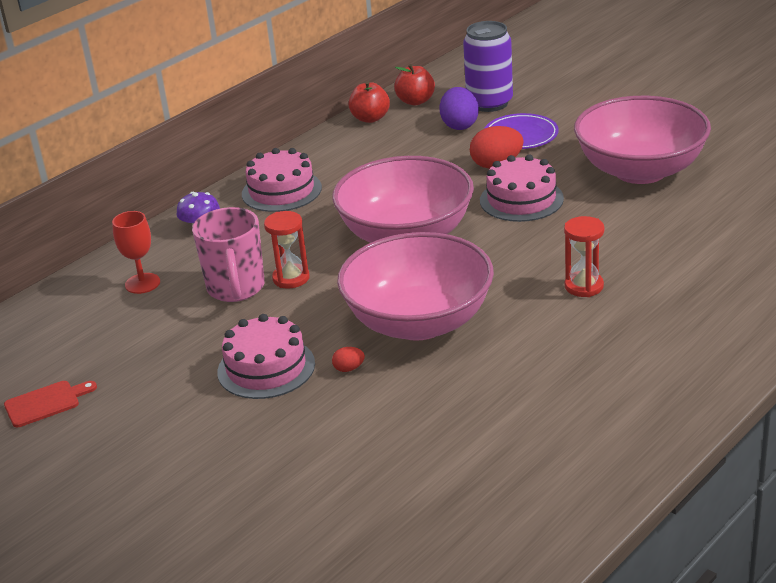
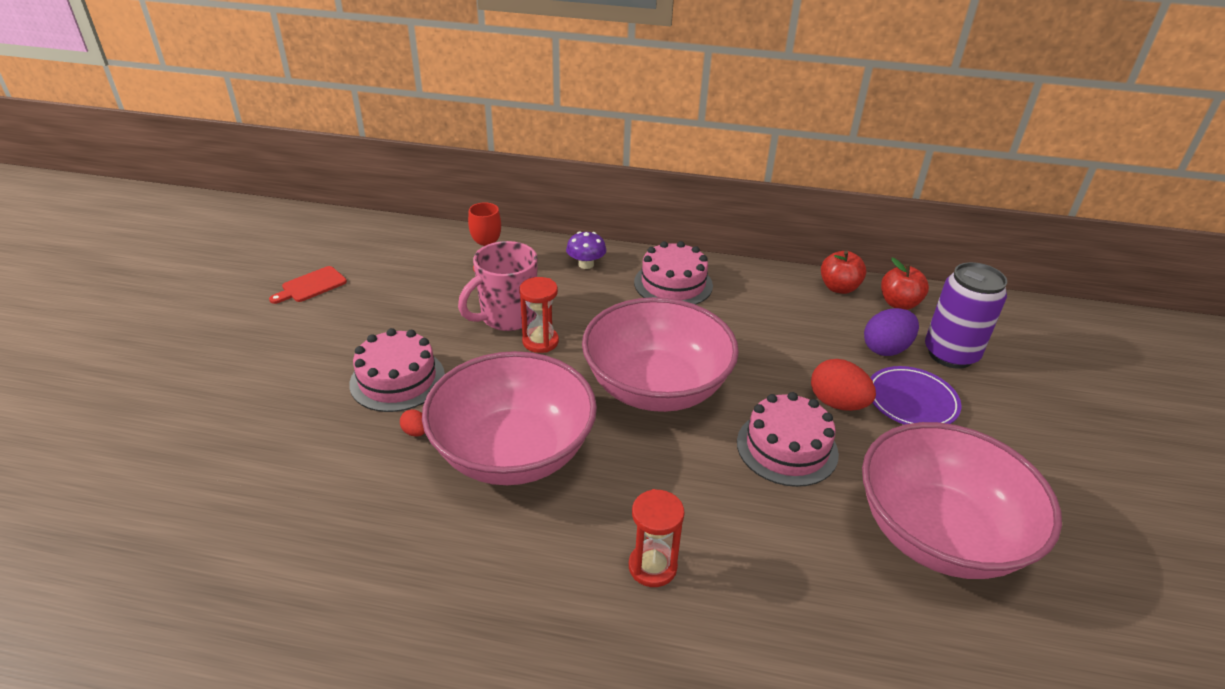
camera: 55 degrees right, 5 degrees up
(46, 403) = (311, 286): red cutting board -> red cutting board turned 105 degrees clockwise

